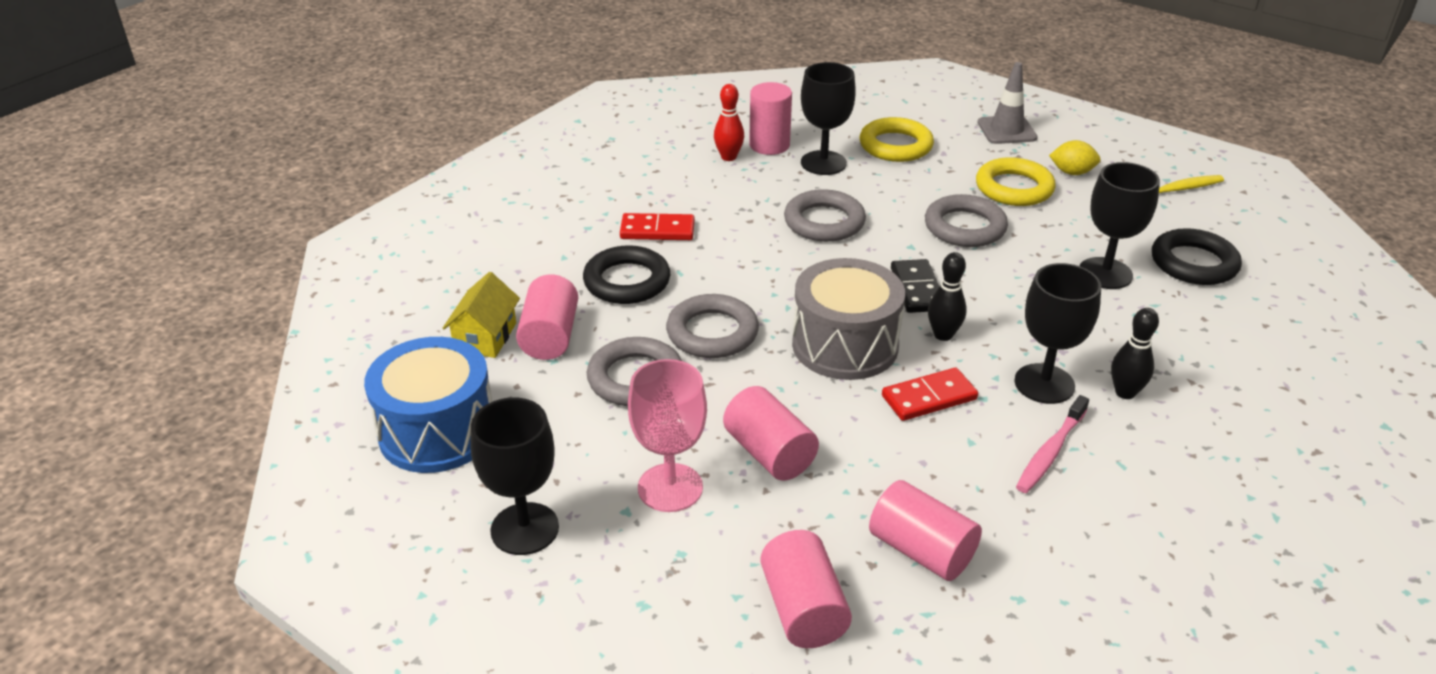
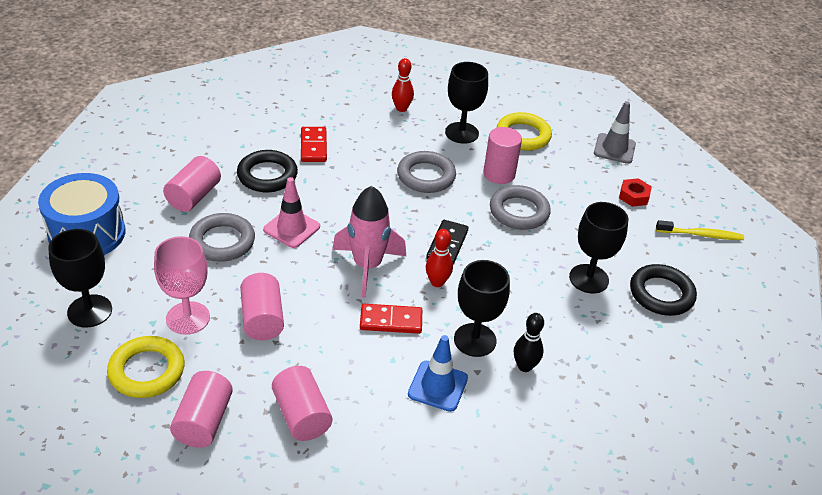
camera: 20 degrees right, 5 degrees up
(485, 337) = (157, 183): yellow house -> none
(657, 230) = (313, 146): red domino -> red domino turned 60 degrees clockwise
(712, 333) = (291, 228): grey ring -> pink traffic cone
(769, 145) = (436, 108): pink cylinder -> pink cylinder (499, 174)
(845, 345) = (367, 266): grey drum -> pink rocket
(943, 335) = (437, 282): black bowling pin -> red bowling pin
(1014, 188) = (580, 194): yellow ring -> yellow ring (147, 371)
(1050, 452) = (438, 386): pink toothbrush -> blue traffic cone
(1072, 172) = (634, 196): yellow lemon -> red nut

